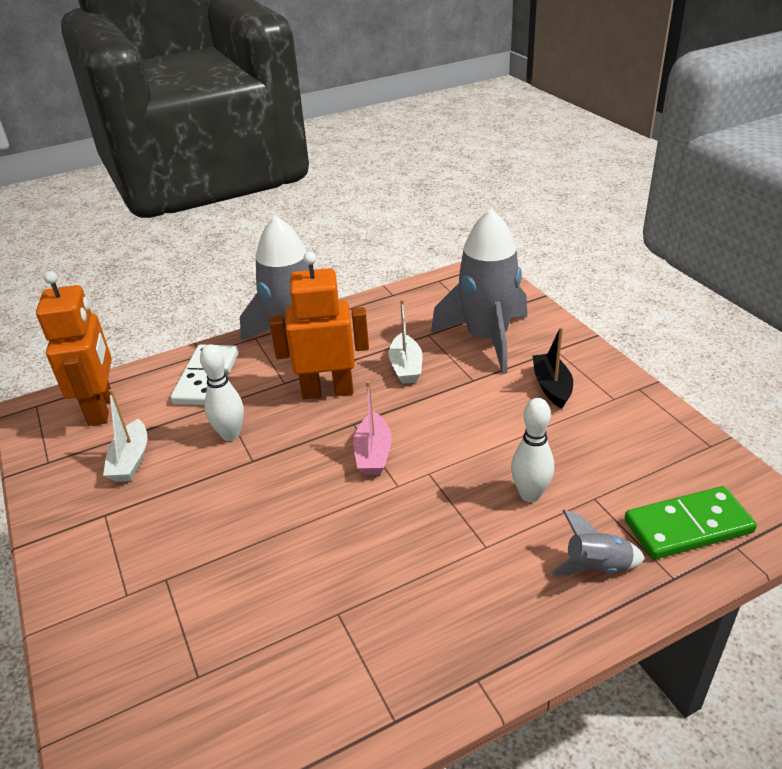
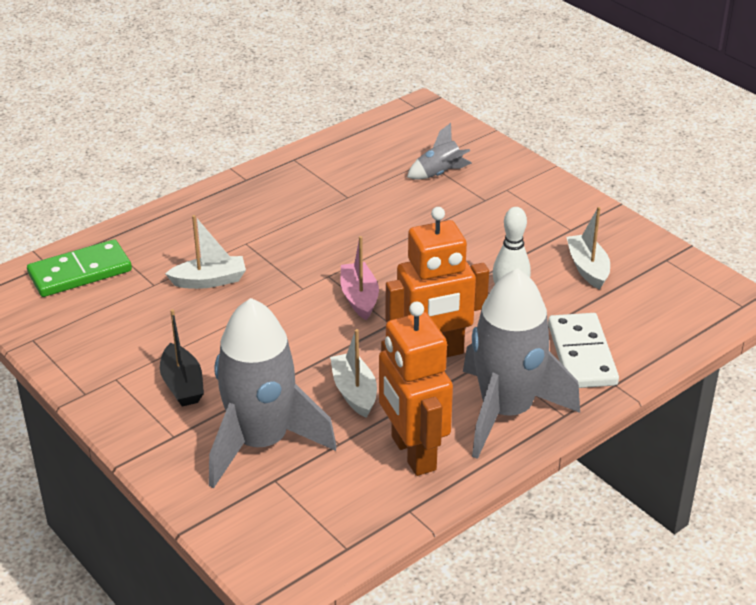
camera: 165 degrees right, 0 degrees up
(101, 408) = (668, 310): orange robot -> orange robot (412, 453)
(530, 494) = (209, 281): white bowling pin -> white boat
(596, 567) = (160, 240): grey rocket -> grey rocket (439, 174)

